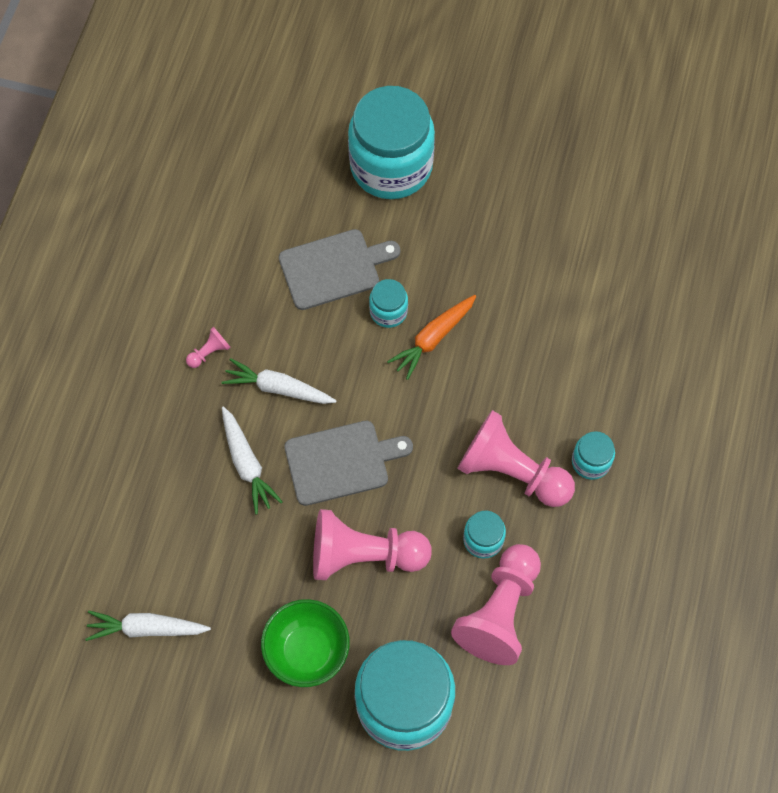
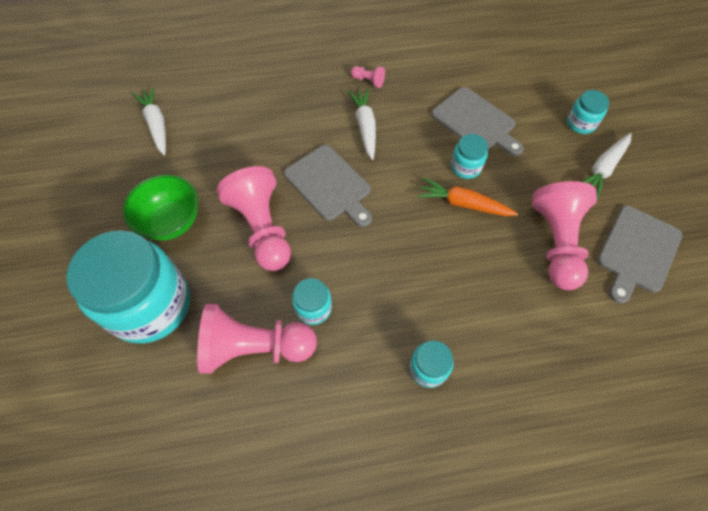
camera: 65 degrees right, 5 degrees down
(247, 464) = (299, 131): white carrot -> white carrot (603, 169)
(391, 166) = (580, 123): turquoise jar -> turquoise jar, size x0.44
(512, 471) = (384, 306): pink pawn -> pink pawn (556, 243)
(562, 213) = (637, 251): none -> grey cutting board

